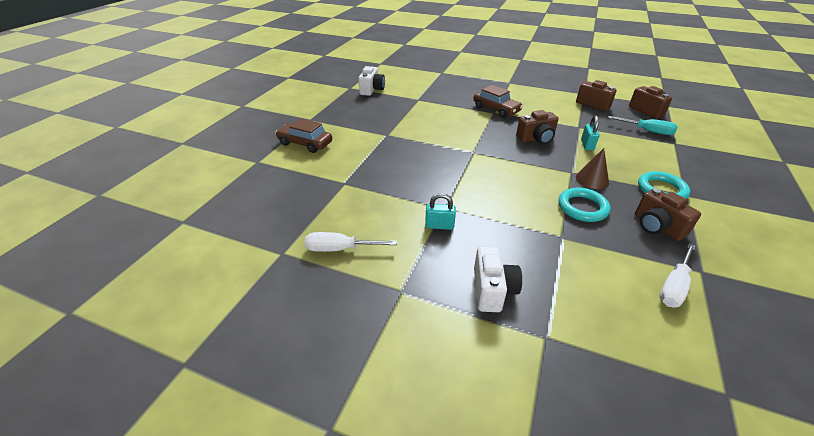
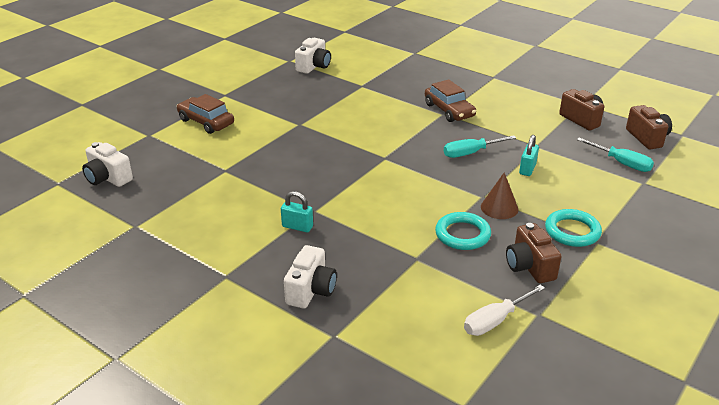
camera: 15 degrees right, 5 degrees down
(233, 208) = (108, 178): none -> white camera
(340, 249) = (190, 231): white screwdriver -> none
(536, 139) = (471, 153): brown camera -> turquoise screwdriver

